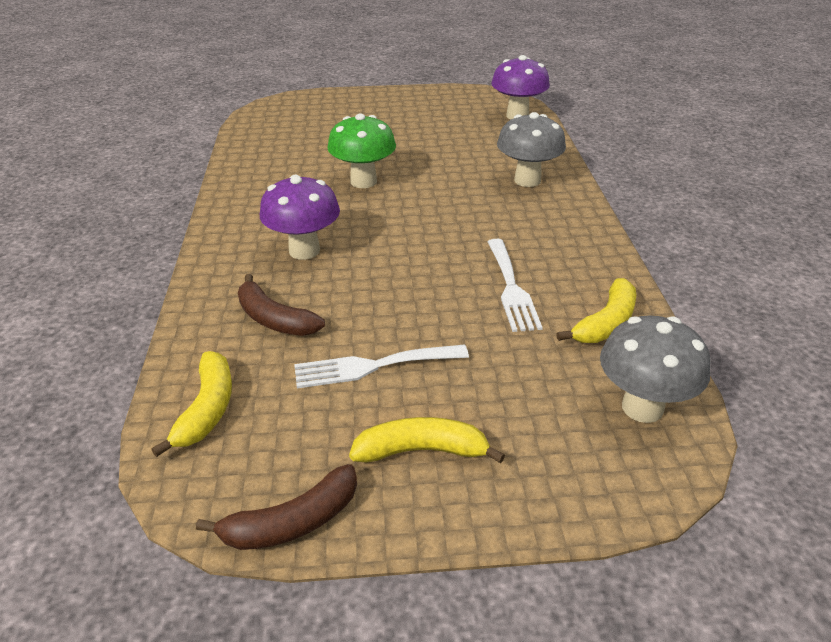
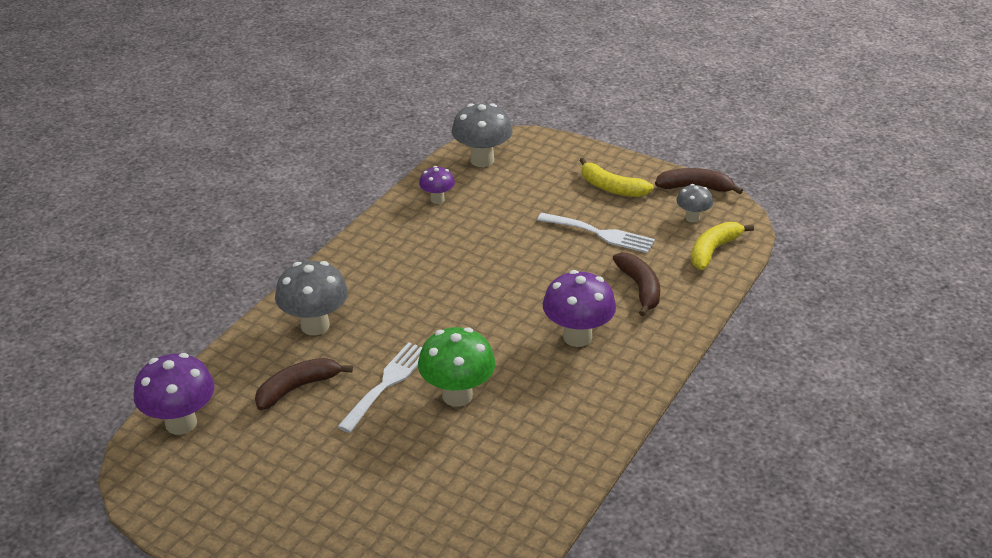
camera: 145 degrees left, 0 degrees up
(264, 452) = (692, 218): none -> grey mushroom
(479, 149) = (297, 388): none -> brown banana
(511, 288) = (462, 242): white fork -> white fork (387, 383)
(606, 323) = (437, 199): yellow banana -> purple mushroom

